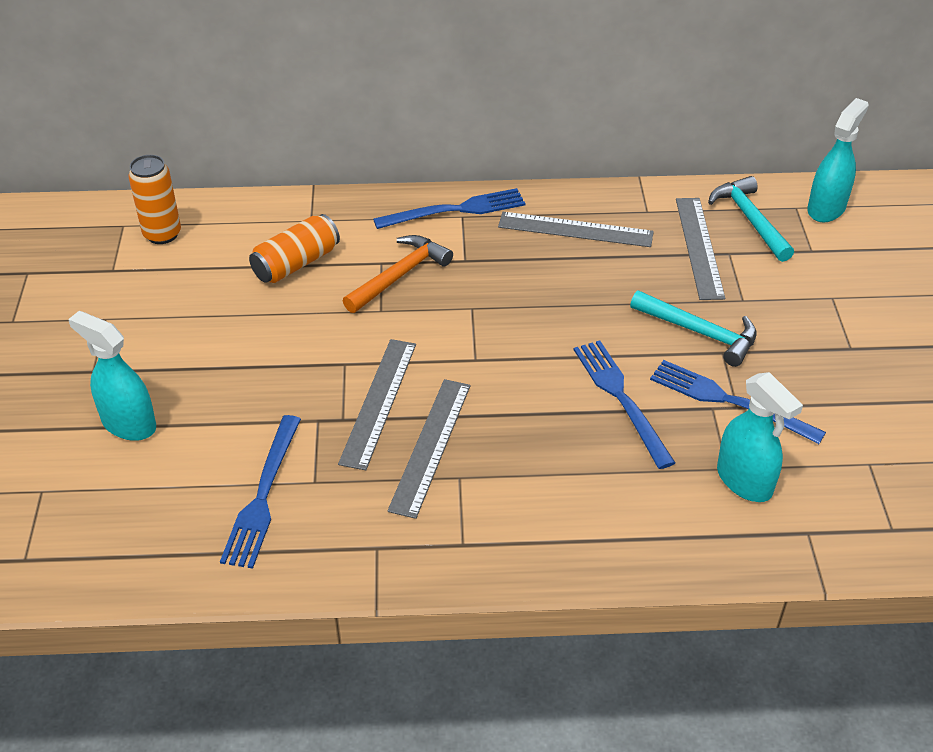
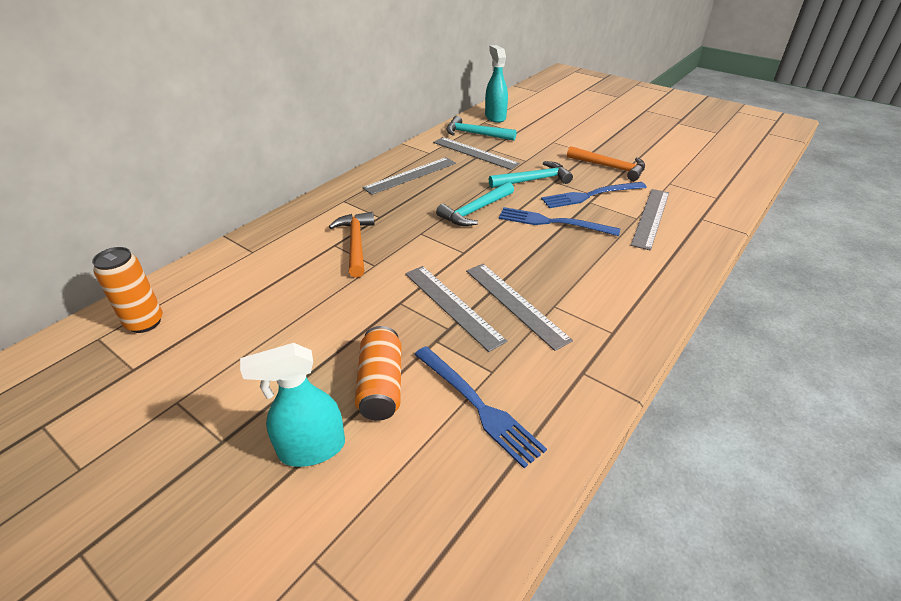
camera: 50 degrees left, 5 degrees down
(296, 263) = (280, 277): orange can -> orange can (381, 385)
(455, 210) = (335, 200): blue fork -> none
(566, 323) = (475, 211): none -> turquoise hammer
(744, 481) = (650, 217): turquoise spray bottle -> grey ruler
(833, 385) = (610, 167): none -> orange hammer

